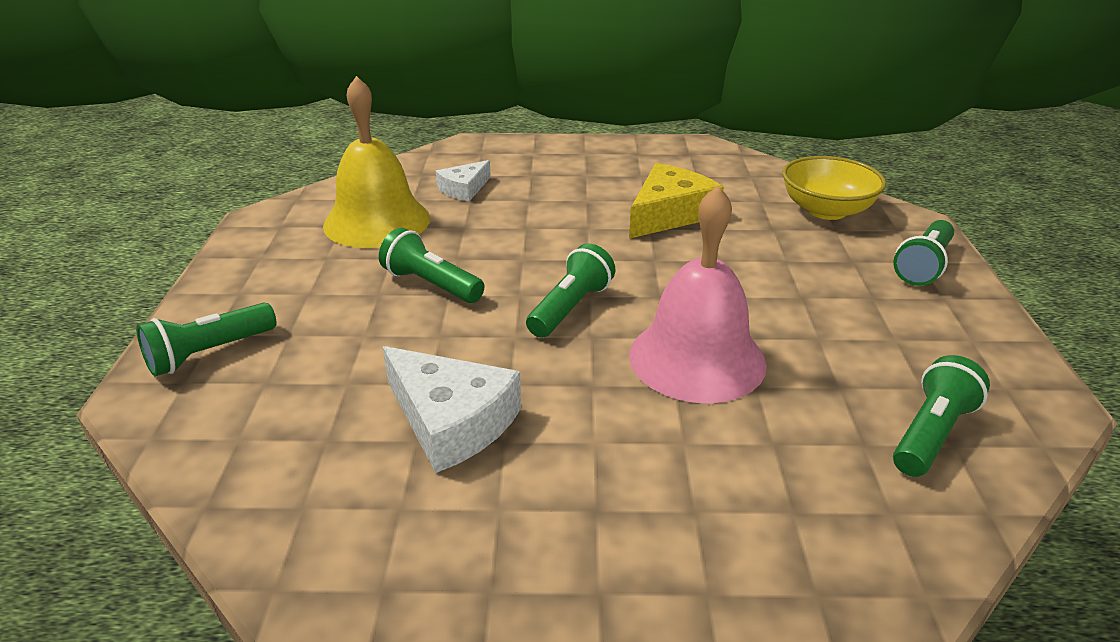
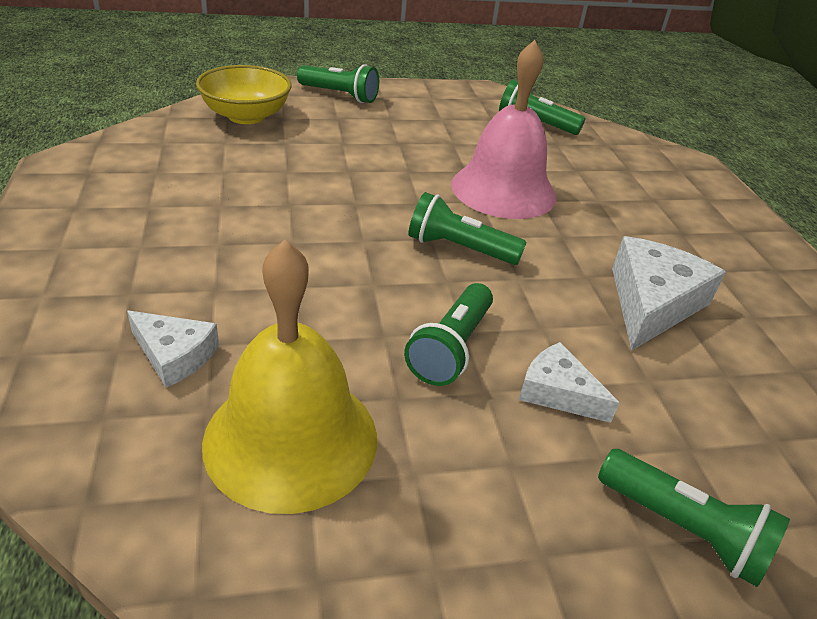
camera: 105 degrees left, 5 degrees up
(360, 327) = (558, 392): none -> white cheese
(669, 214) = (256, 191): yellow cheese -> none

